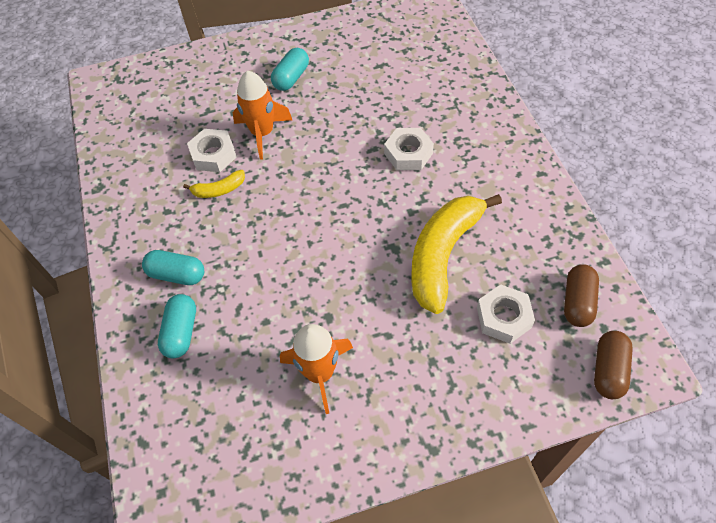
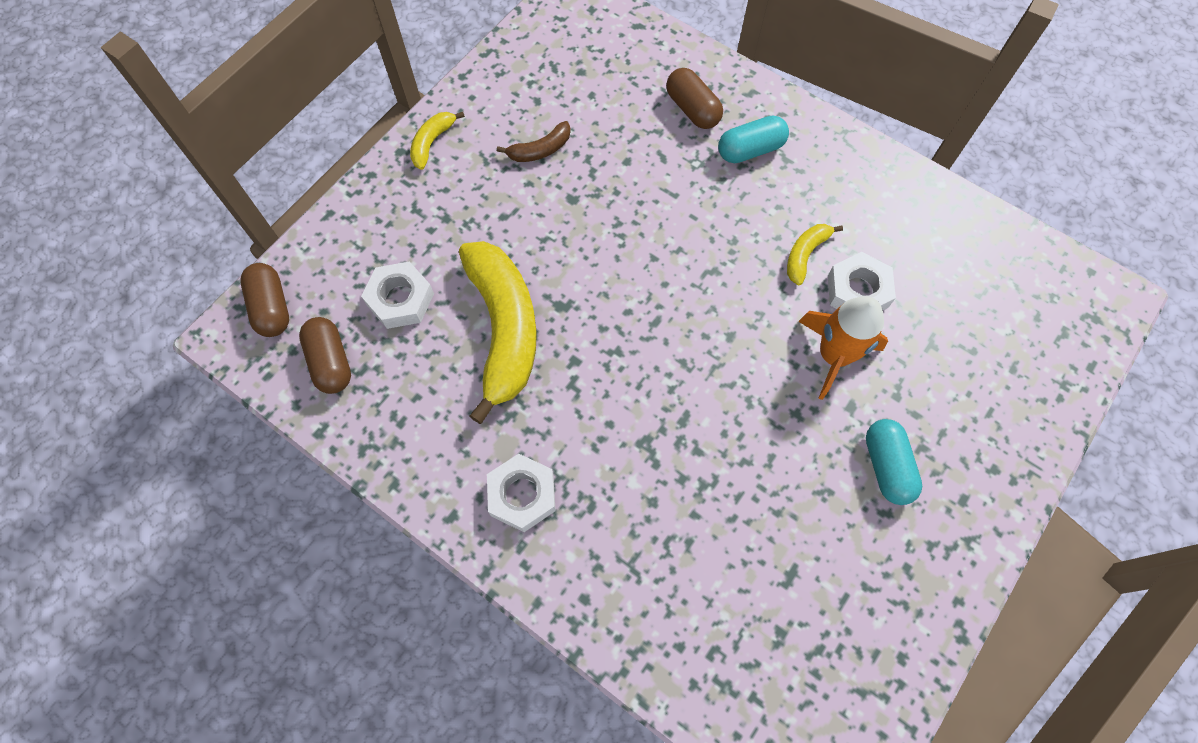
camera: 140 degrees right, 10 degrees up
(181, 332) = (692, 109): turquoise capsule -> brown capsule
(320, 373) = (540, 150): orange rocket -> brown banana
(401, 440) = (432, 142): none -> yellow banana
(408, 153) = (635, 440): white nut -> white nut (522, 495)

